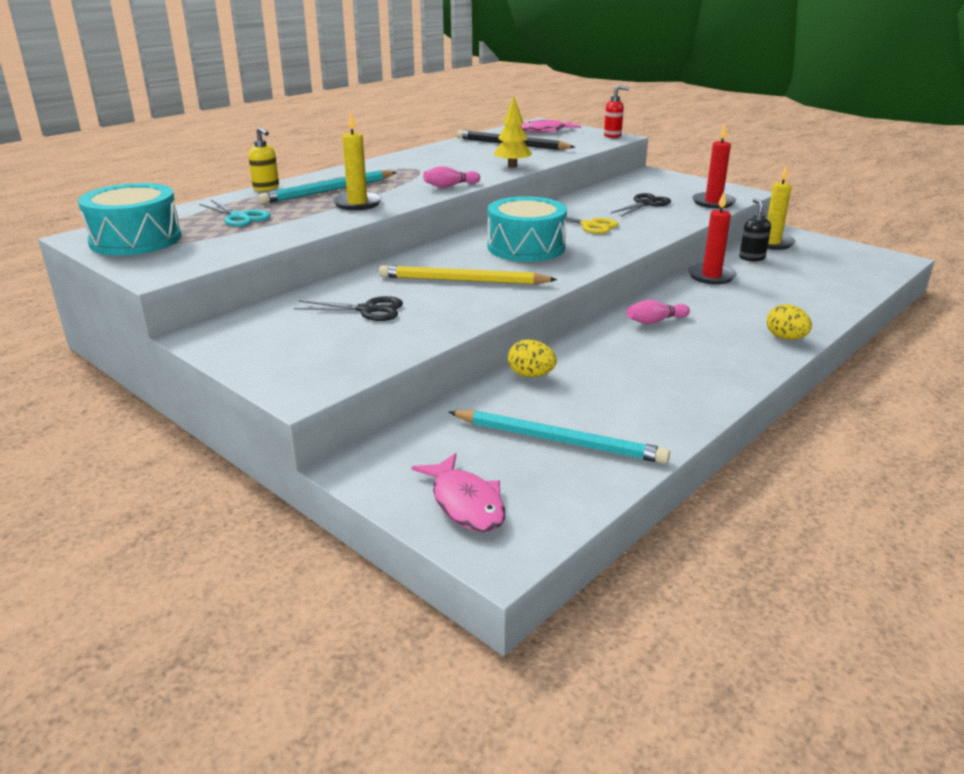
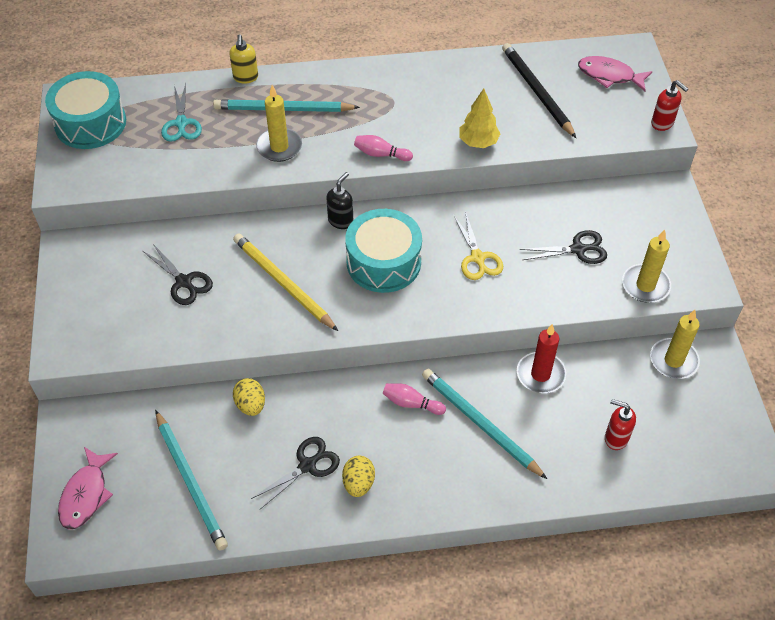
camera: 40 degrees right, 25 degrees up
(641, 383) = (307, 465): none -> black scissors
(713, 202) = (645, 285): red candle -> yellow candle
(719, 310) = (480, 424): none -> turquoise pencil
(751, 258) = (618, 371): black soap dispenser -> black soap dispenser (341, 221)
(785, 338) = (478, 493): yellow egg -> yellow egg (358, 483)
(808, 281) = (615, 438): none -> red soap dispenser

